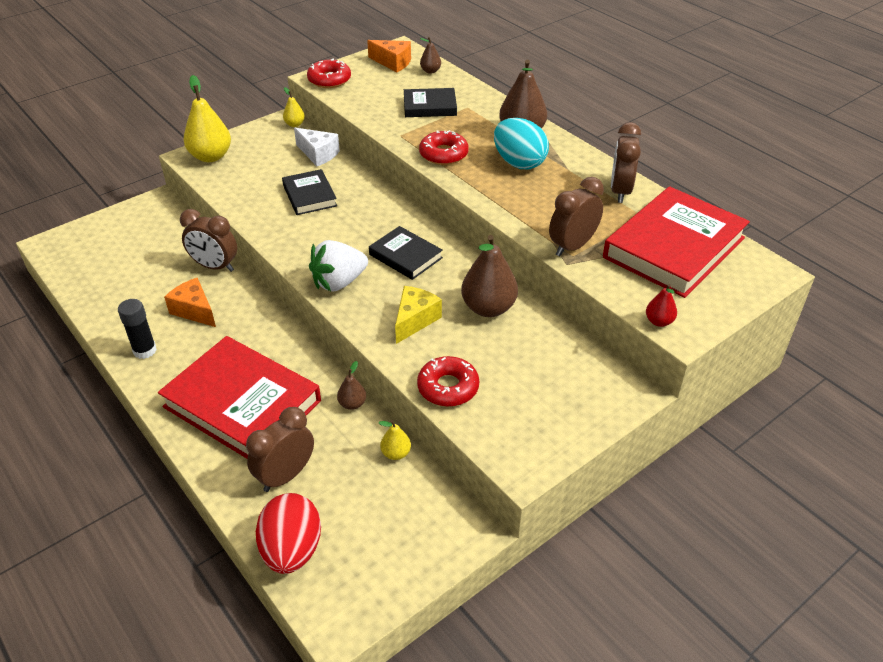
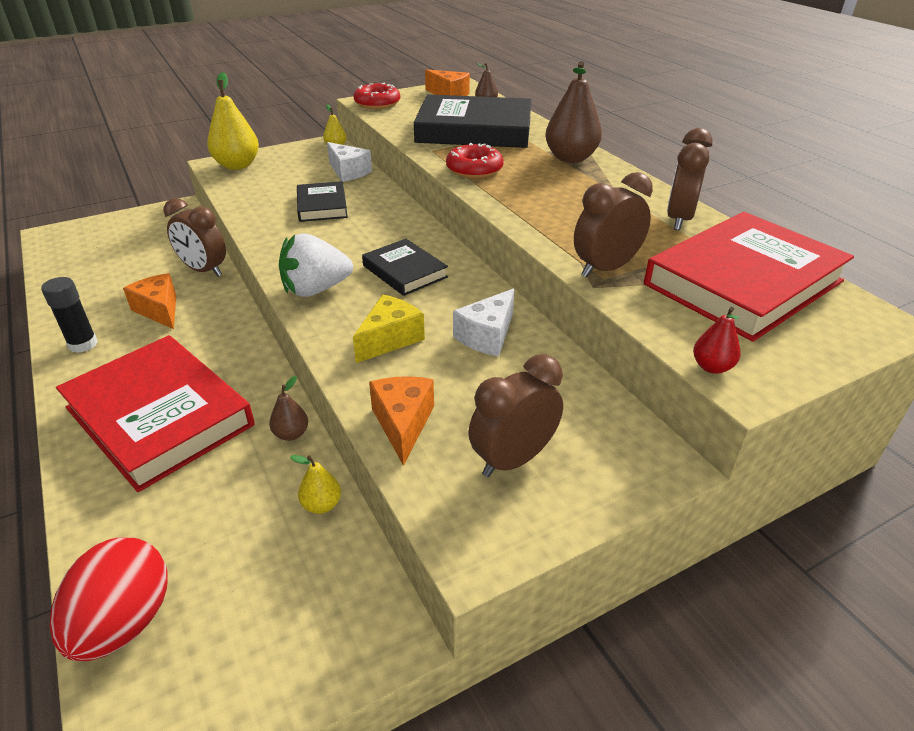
camera: 10 degrees right, 5 degrees down
(285, 475) = (167, 513): brown clock -> brown clock (513, 459)
(430, 106) = (474, 130): black book -> black book, size x1.92
(448, 387) = (403, 424): red donut -> orange cheese
(488, 308) = (487, 336): brown pear -> white cheese
(519, 163) = (559, 183): turquoise egg -> none

